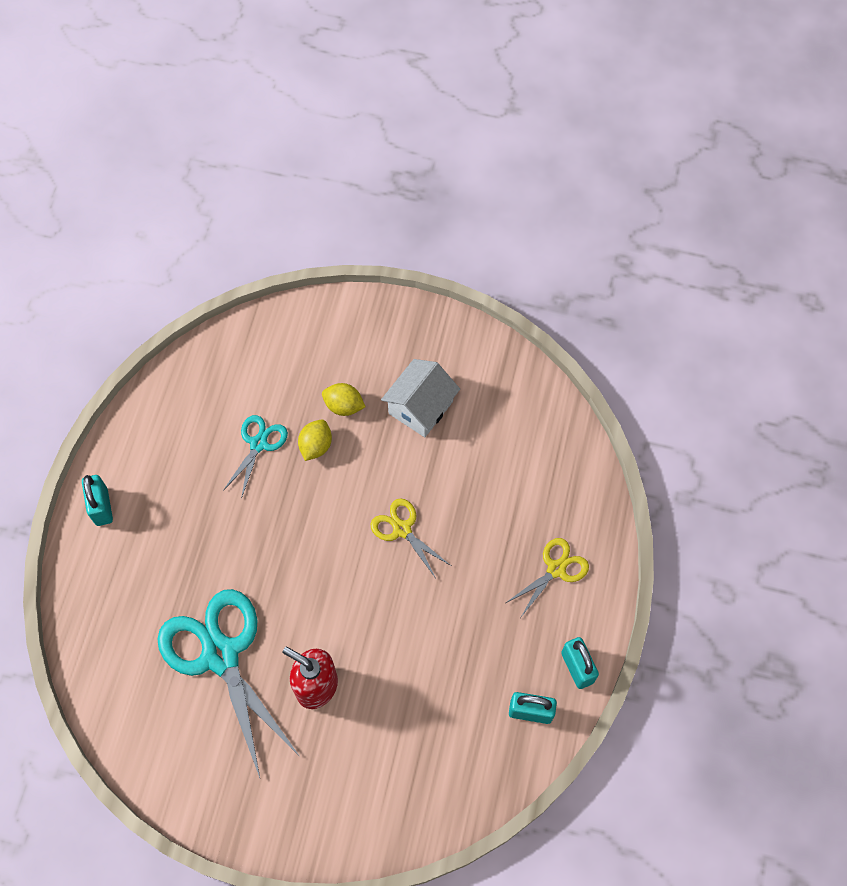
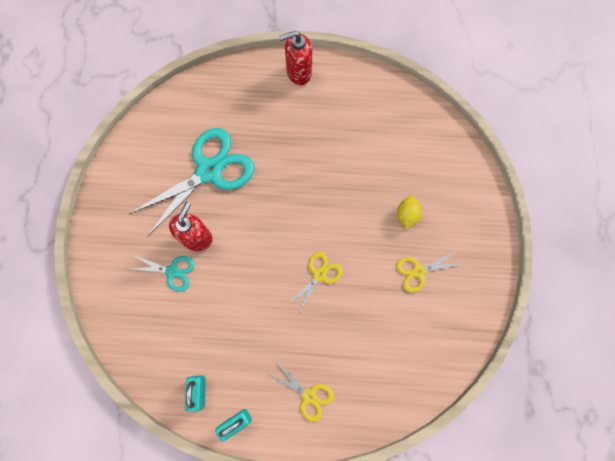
camera: 80 degrees right, 10 degrees up
(102, 507) = (298, 72): turquoise padlock -> red soap dispenser
(258, 444) = (364, 162): turquoise scissors -> turquoise scissors (172, 271)
(316, 446) = (371, 201): yellow lemon -> none
(420, 407) = (418, 271): white house -> yellow scissors

